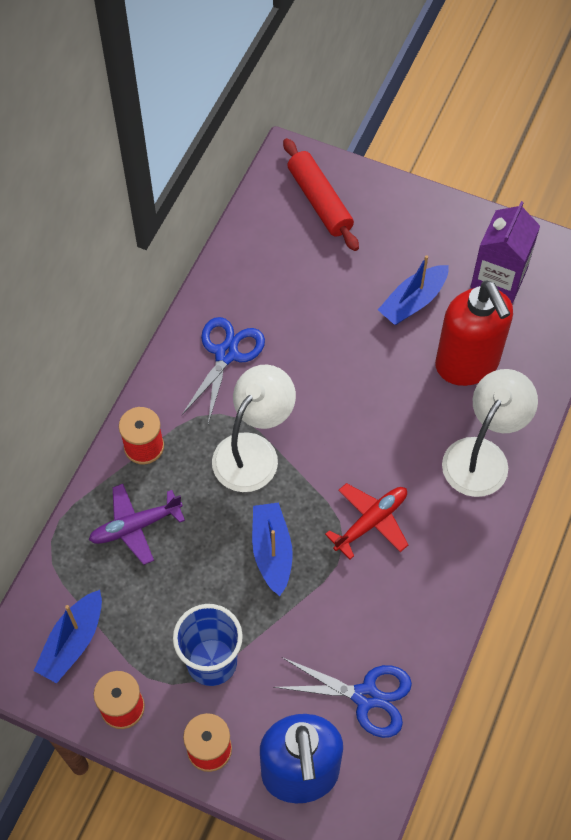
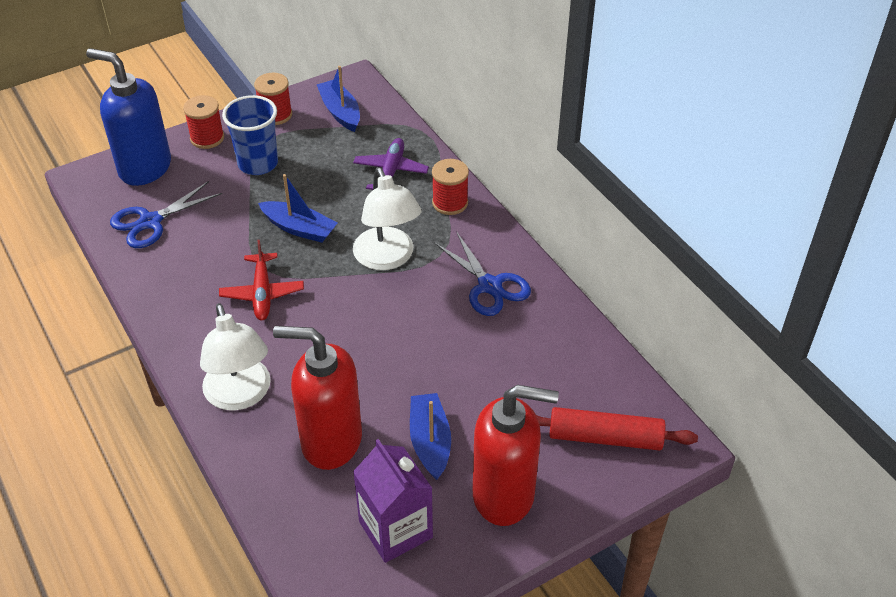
camera: 125 degrees right, 15 degrees down
(417, 233) = (504, 495): none -> red soap dispenser

